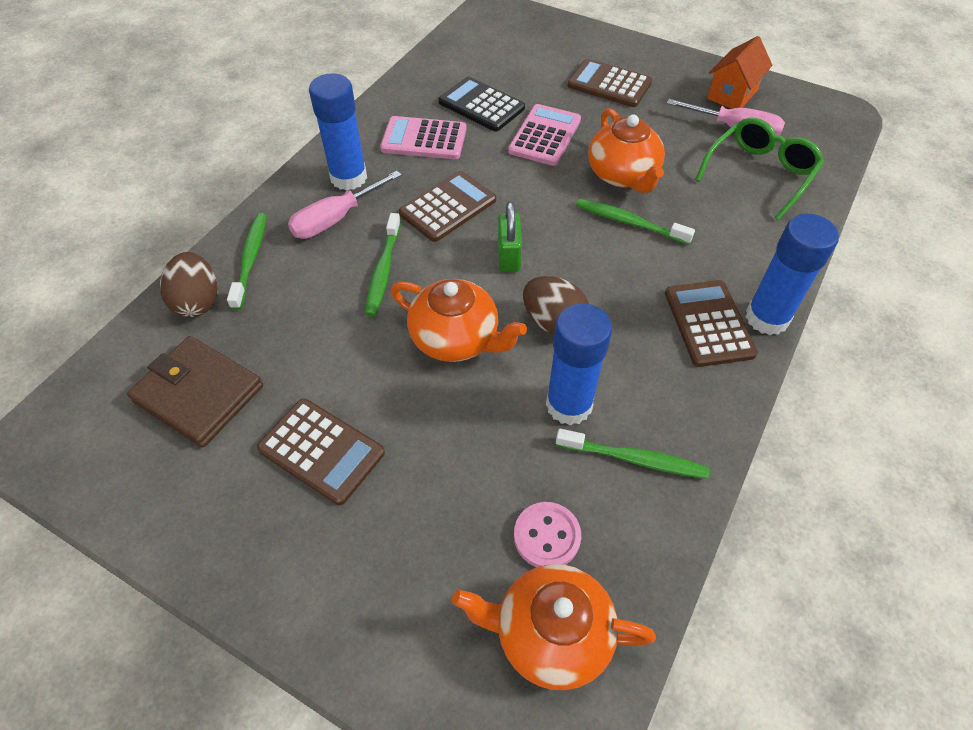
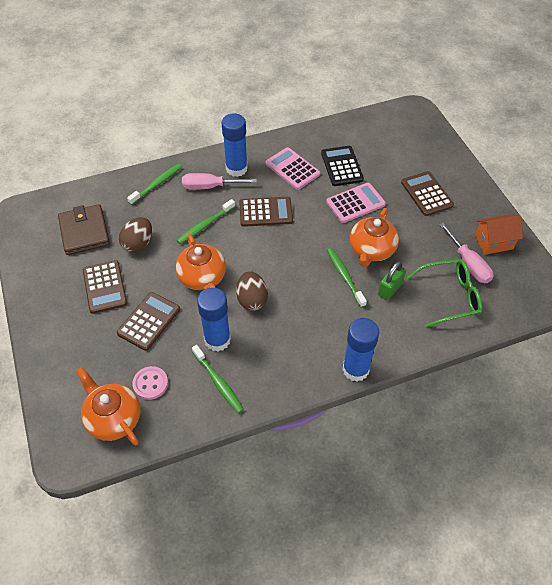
camera: 40 degrees right, 0 degrees up
(198, 301) = (119, 191): brown egg -> brown egg (138, 244)
(509, 256) = (267, 255): green padlock -> green padlock (390, 289)
(708, 323) = (323, 351): brown calculator -> brown calculator (149, 321)

